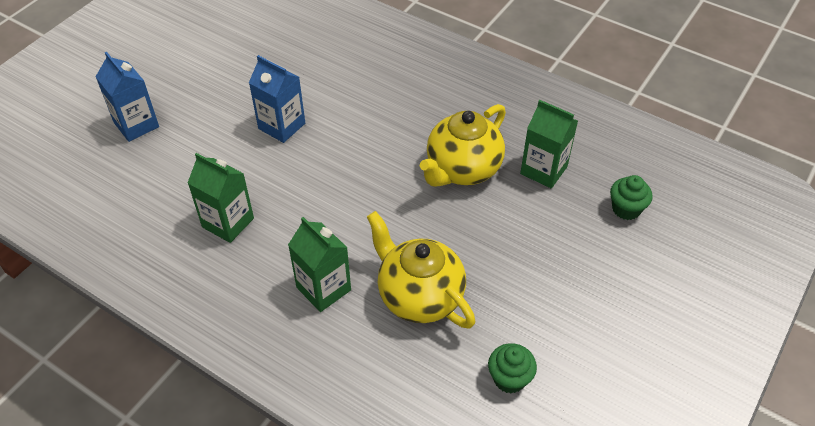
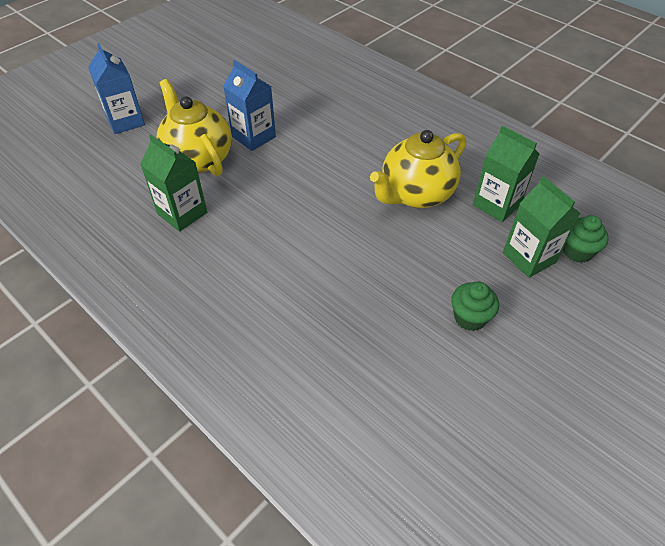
camera: 10 degrees right, 0 degrees up
(323, 289) = (257, 286): green carton -> green carton (529, 257)
(419, 296) = (350, 307): yellow teapot -> yellow teapot (198, 158)
(509, 378) = (428, 405): green cupcake -> green cupcake (470, 317)

